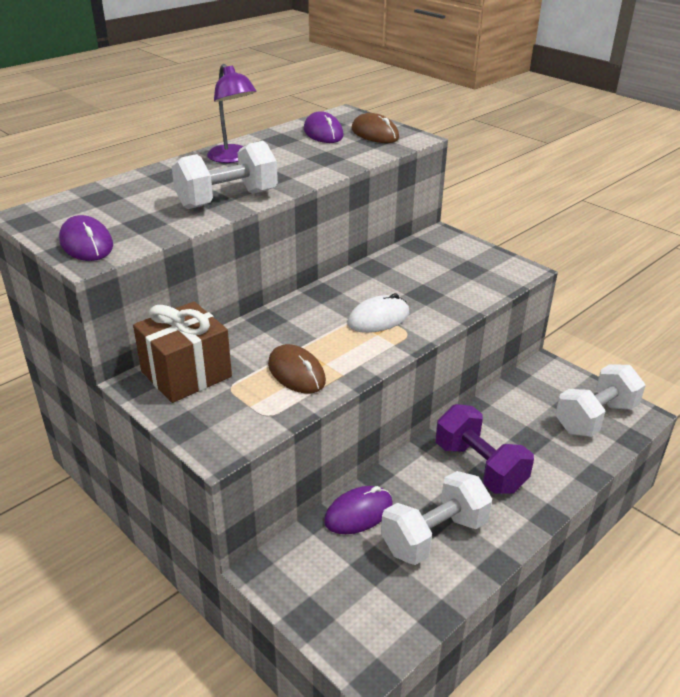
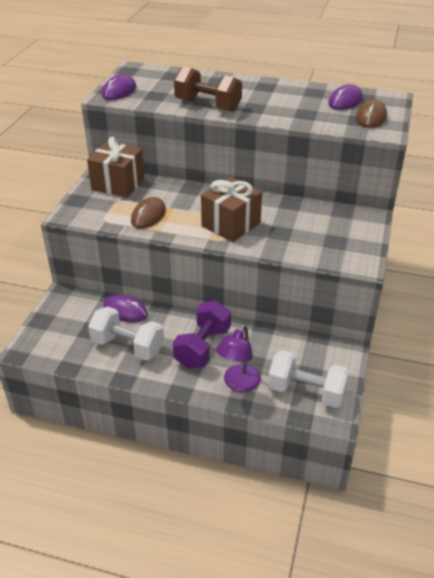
camera: 60 degrees right, 5 degrees up
(227, 199) = (208, 105): white dumbbell -> brown dumbbell
(233, 158) = (265, 89): purple lamp -> purple lamp (238, 384)
(378, 318) = (231, 224): white mouse -> brown gift

